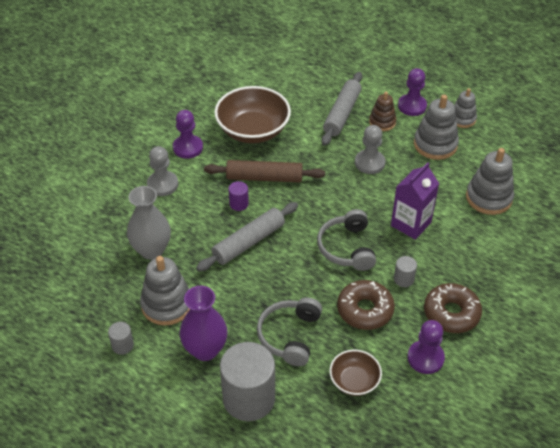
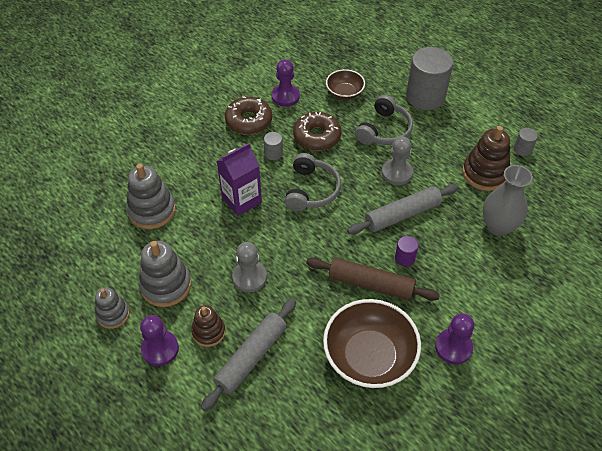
camera: 165 degrees left, 5 degrees up
(162, 184) = (485, 300): grey pawn -> grey pawn (397, 173)
(167, 304) = (484, 173): grey stacking toy -> brown stacking toy
(205, 350) = (454, 133): purple vase -> none

